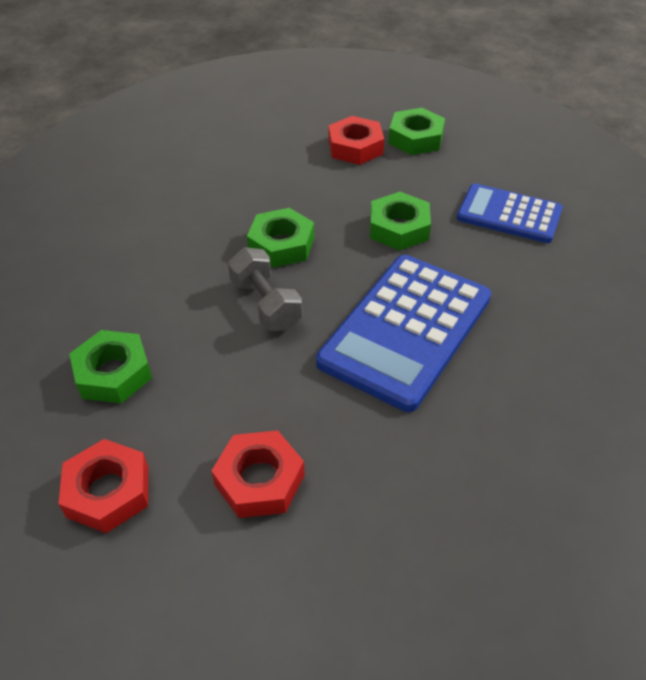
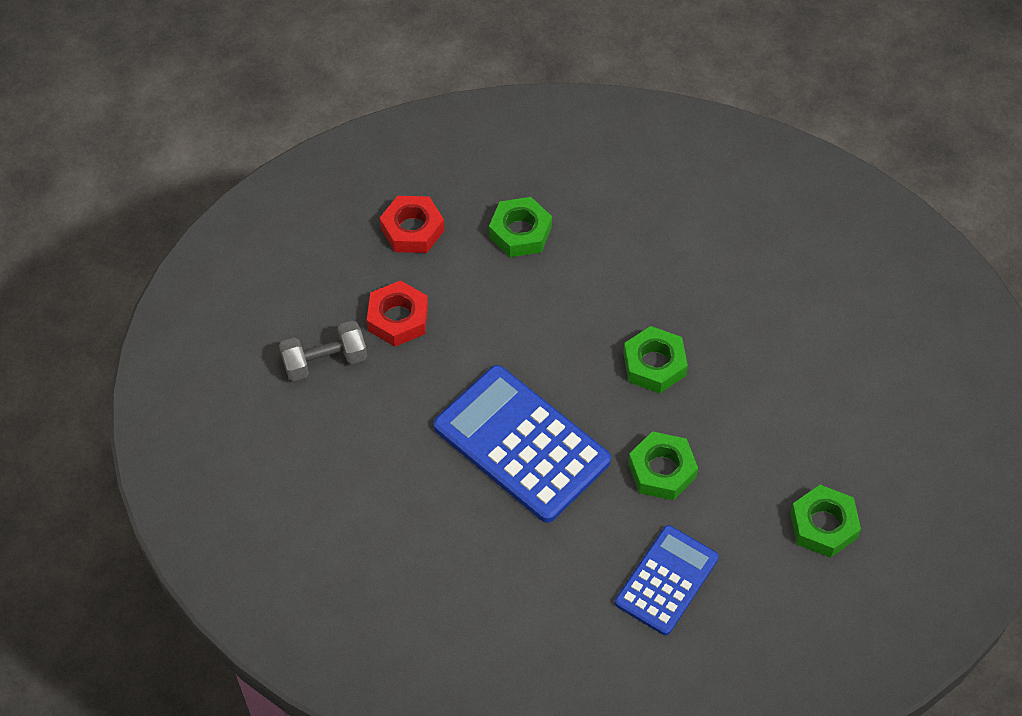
camera: 100 degrees right, 10 degrees up
(266, 304) = (575, 342): grey dumbbell -> grey dumbbell (325, 361)
(355, 147) = (812, 458): red nut -> none

